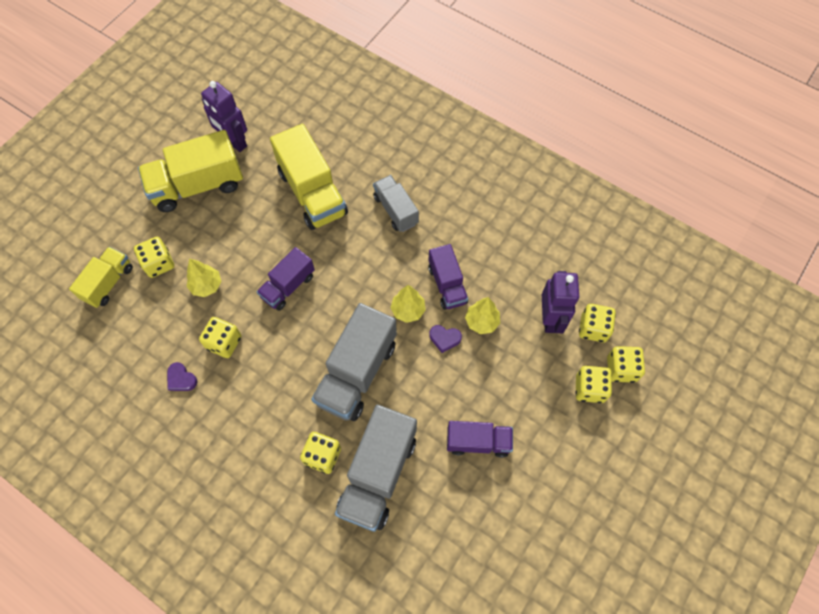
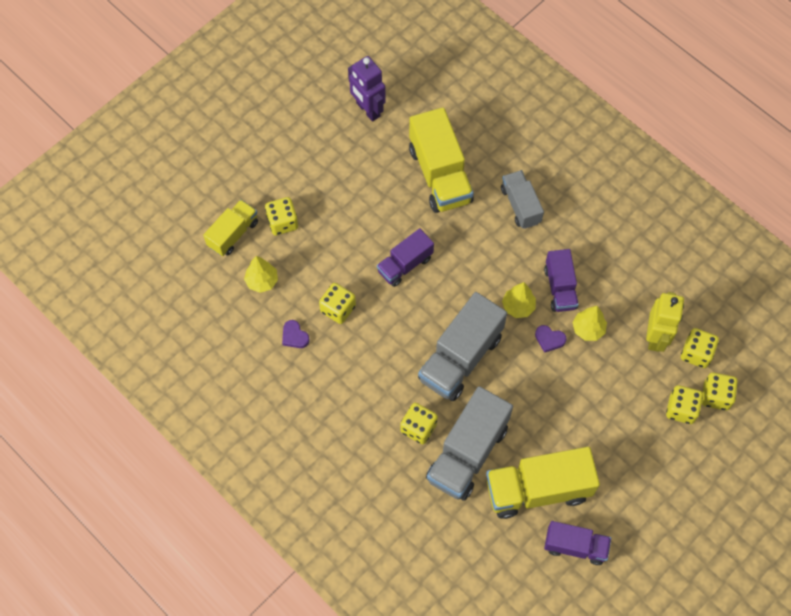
camera: 10 degrees right, 0 degrees up
(198, 185) = (327, 150): yellow truck -> yellow truck (538, 489)
(206, 286) = (326, 251): yellow tree -> yellow tree (262, 281)
(478, 442) = (565, 440): purple truck -> purple truck (575, 546)
(550, 319) = (656, 337): purple robot -> yellow robot

